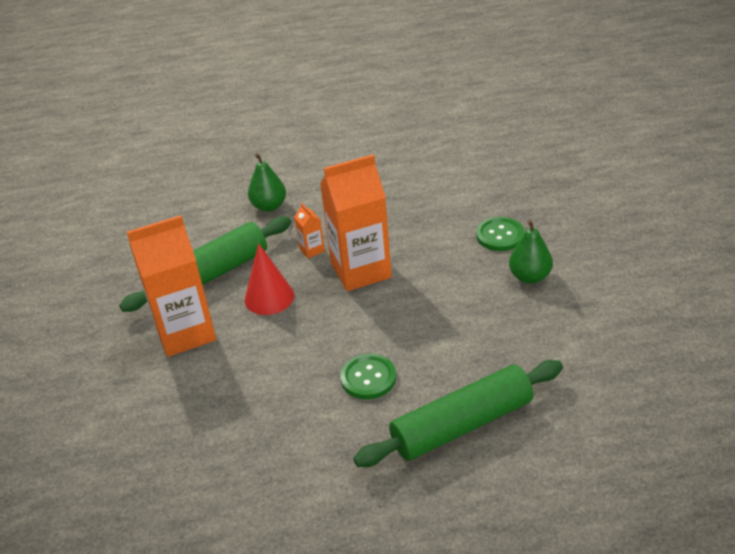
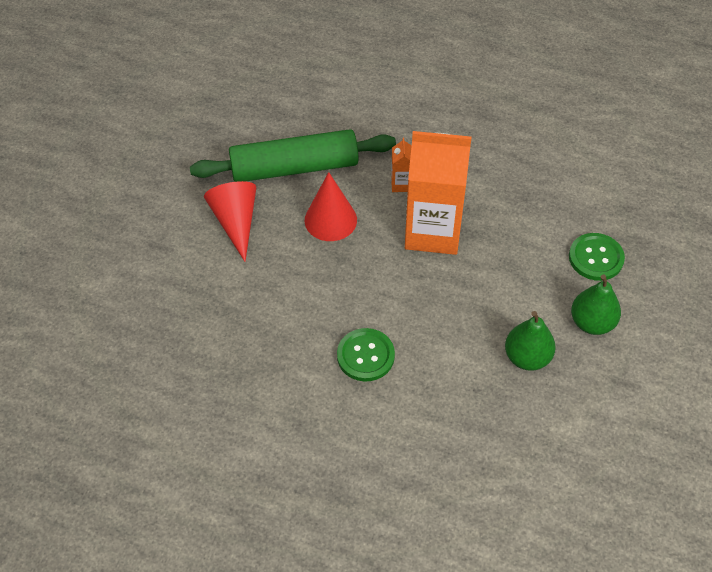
camera: 25 degrees right, 15 degrees up
(185, 333) = (236, 222): orange carton -> red cone
(269, 206) = (392, 111): green pear -> green pear (527, 357)
(462, 425) = (417, 451): green rolling pin -> none

